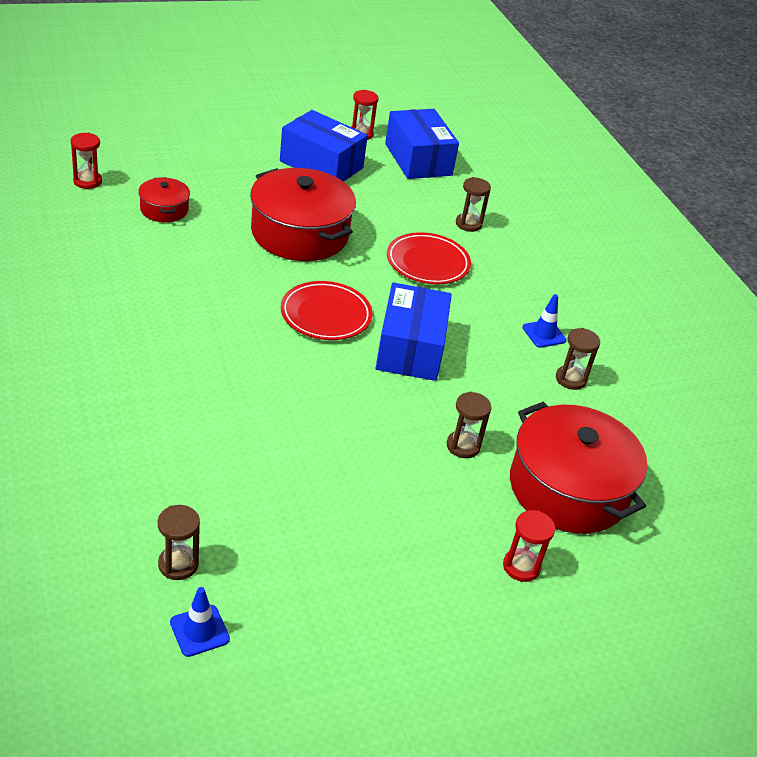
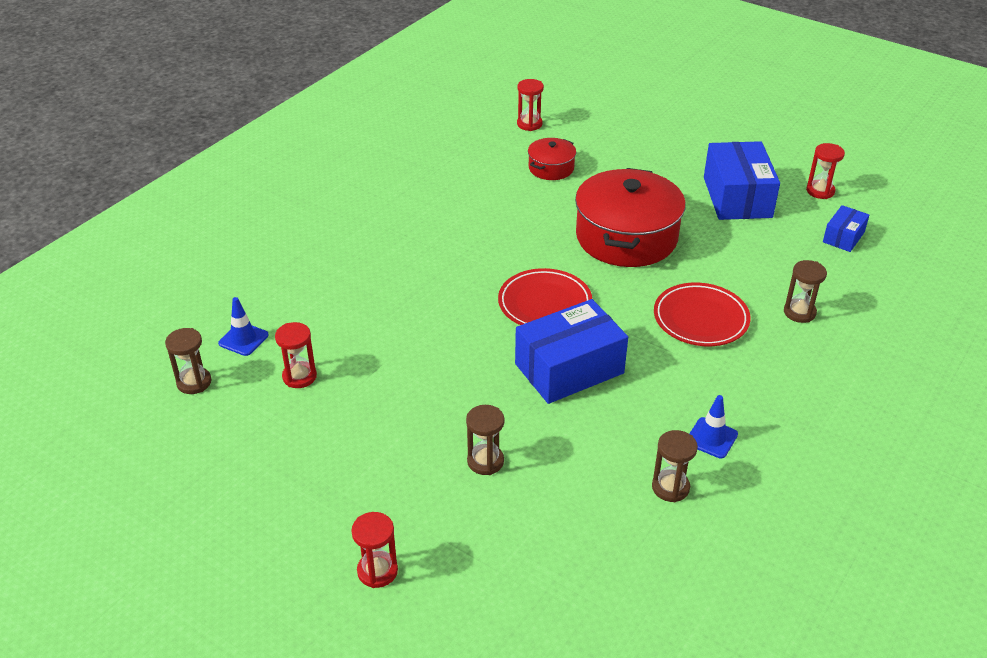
camera: 60 degrees right, 0 degrees up
(199, 631) = (143, 426): blue traffic cone -> blue traffic cone (243, 339)
(252, 492) = (299, 376): none -> red hourglass
(418, 159) = (843, 237): blue box -> blue box, size x0.51
(568, 488) = (513, 557): red pot -> none

